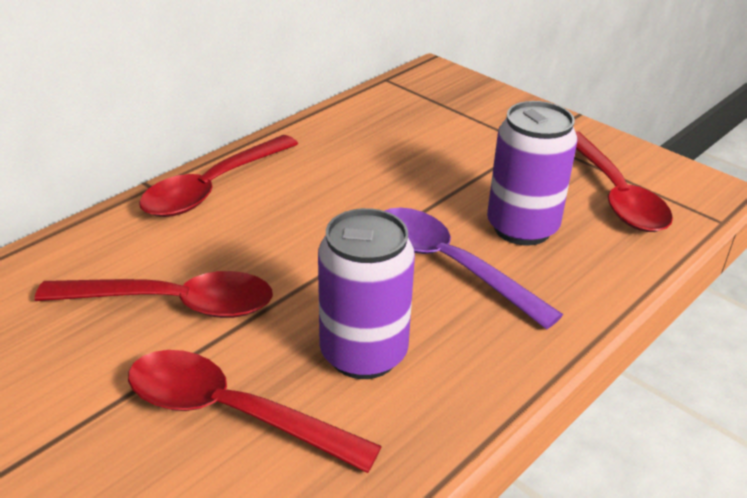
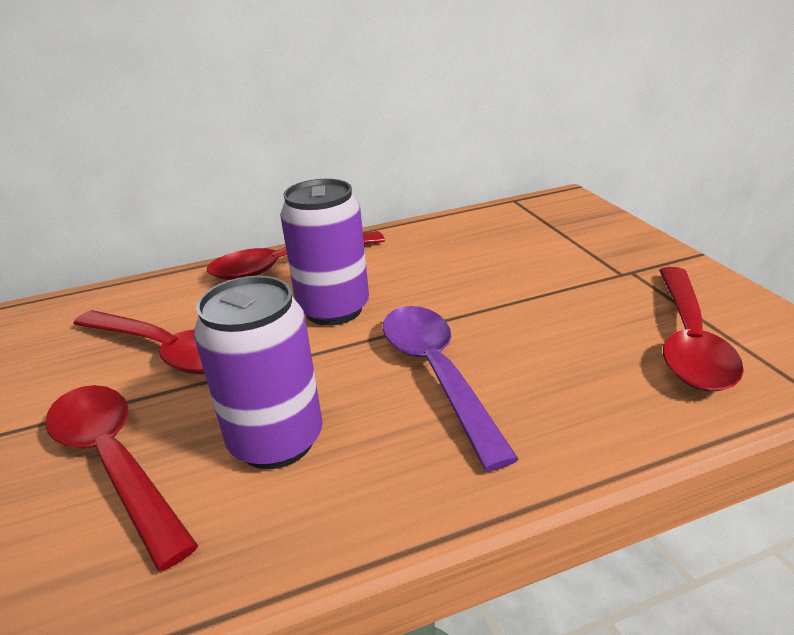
camera: 30 degrees right, 5 degrees down
(522, 228) = (547, 354): purple can -> purple can (333, 309)

